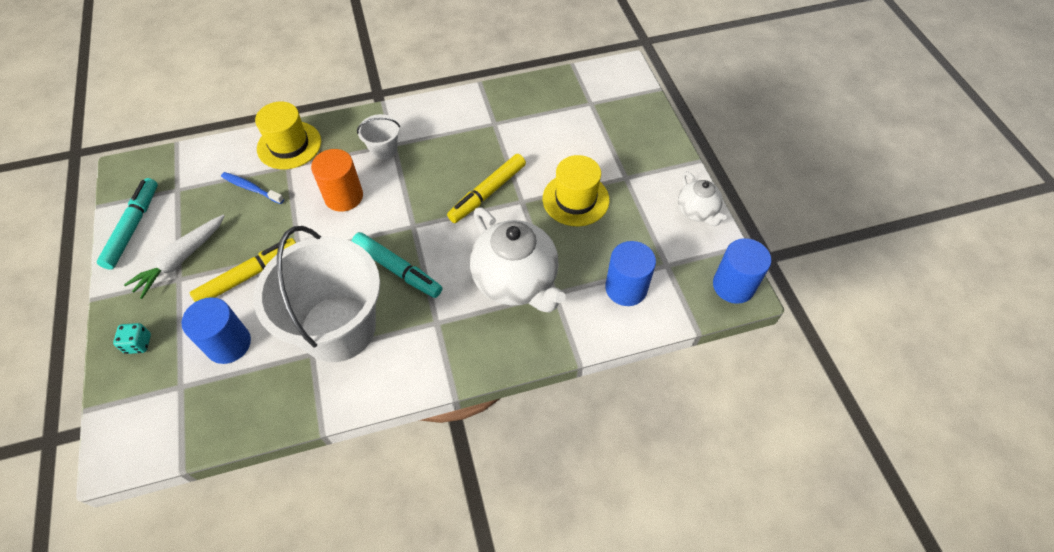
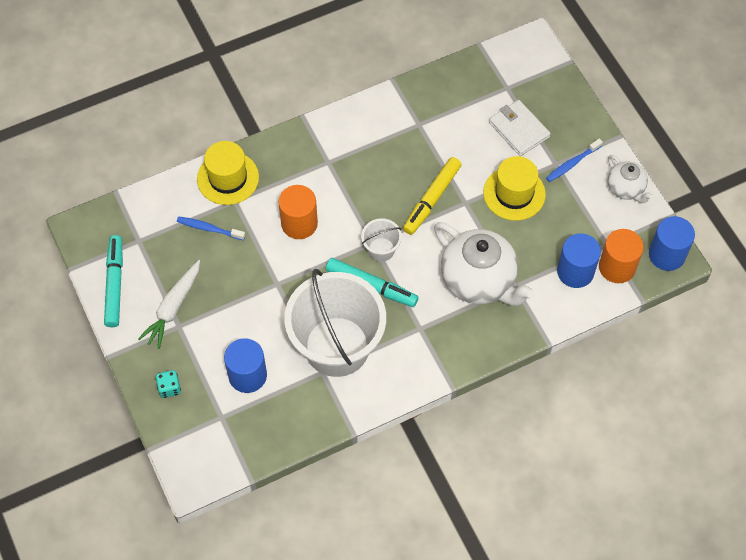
camera: 10 degrees left, 5 degrees up
(249, 275) = (241, 313): yellow marker -> none
(383, 149) = (320, 168): white bucket -> white bucket (381, 249)
(594, 141) = (519, 129): none -> white wallet
(643, 179) = (572, 163): none -> blue toothbrush
(674, 290) = (617, 267): none -> orange cylinder

